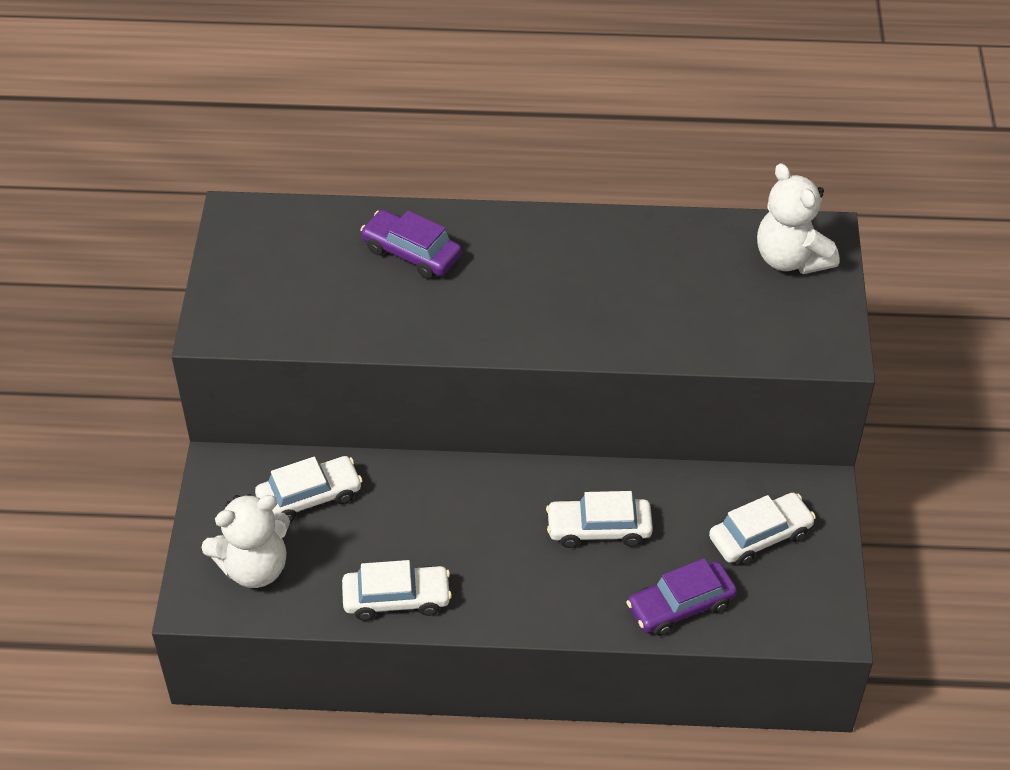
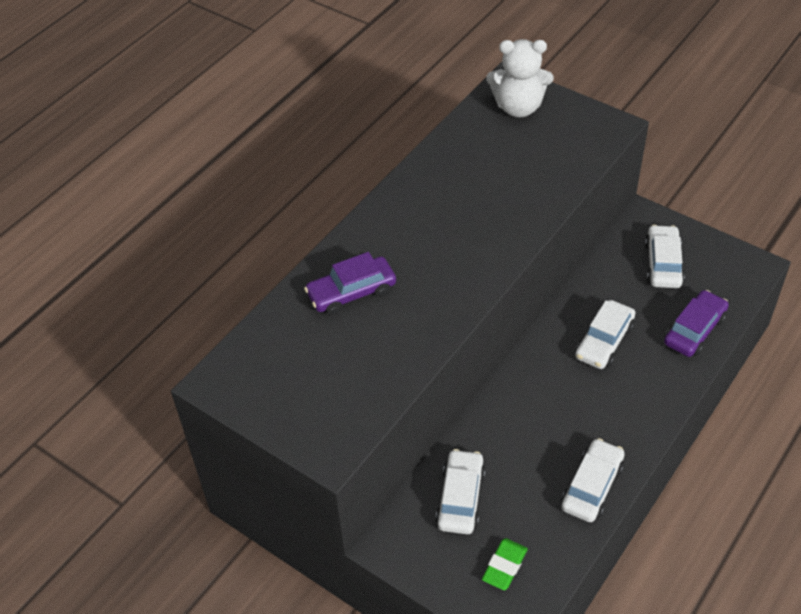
camera: 55 degrees left, 0 degrees up
(254, 567) = (504, 566): white teddy bear -> green eraser
(680, 605) = (694, 330): purple car -> purple car turned 150 degrees counterclockwise

